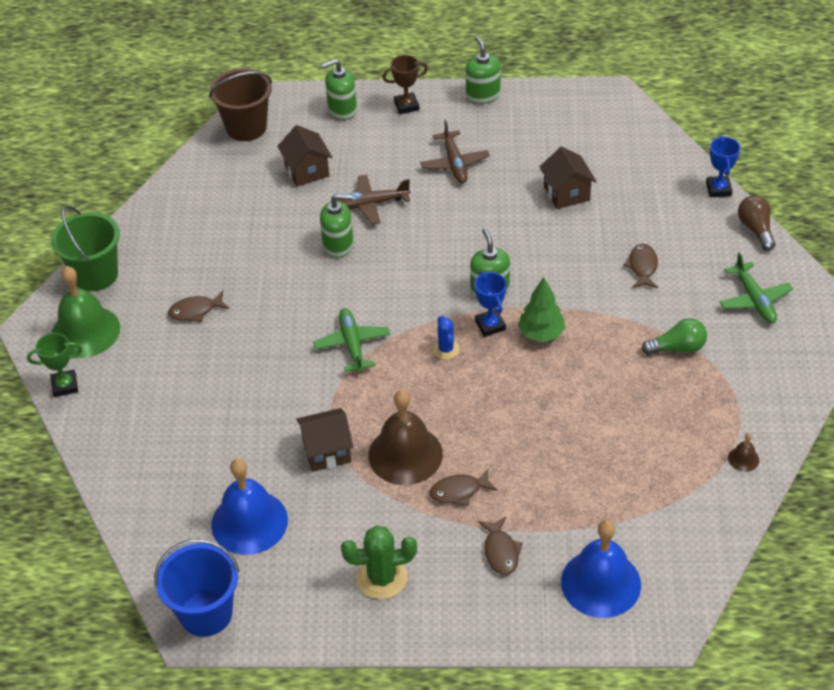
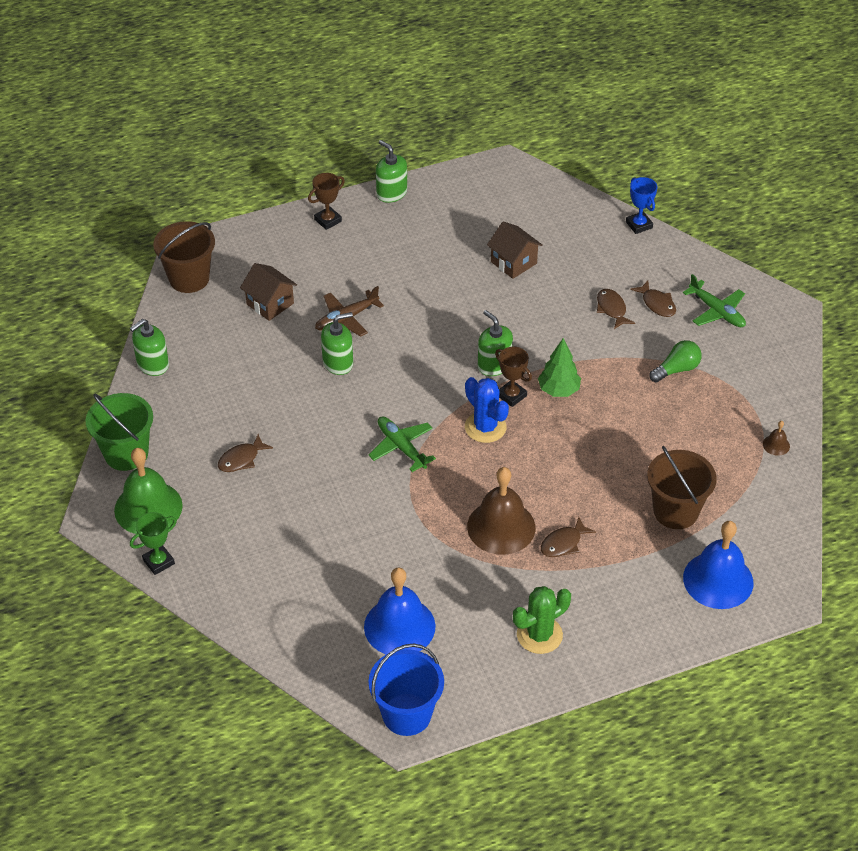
camera: 25 degrees left, 0 degrees up
(326, 451) = (432, 545): brown house -> none
(342, 109) = (270, 239): green soap dispenser -> green soap dispenser (152, 364)
(446, 349) = (485, 427): blue cactus -> blue cactus, size x1.66
(454, 163) = (401, 262): brown plane -> none
(490, 325) = (511, 395): blue trophy -> brown trophy
(501, 551) = (625, 581): brown fish -> brown fish (657, 304)
(595, 495) = (675, 511): none -> brown bucket
(756, 229) = (687, 251): brown light bulb -> none

